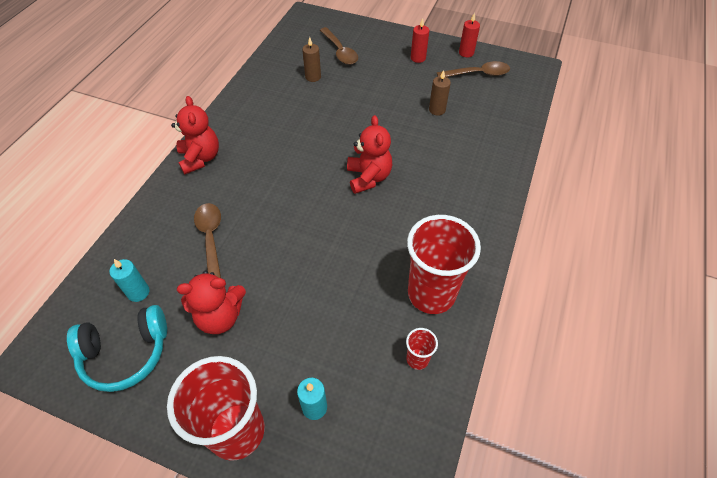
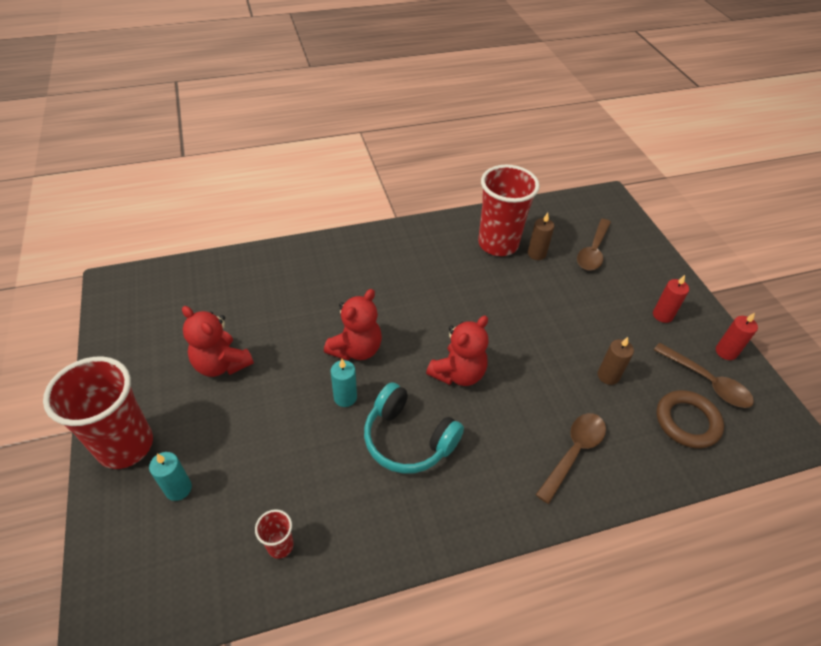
camera: 50 degrees right, 5 degrees down
(126, 353) = (150, 329): turquoise headphones -> turquoise headphones (408, 439)
(138, 292) = (207, 299): turquoise candle -> turquoise candle (345, 397)
(200, 158) = (365, 245): red teddy bear -> red teddy bear (356, 349)
(210, 238) = (291, 307): brown spoon -> brown spoon (574, 452)
(431, 294) = (364, 513): red cup -> red cup (498, 244)
(495, 100) = (687, 421): none -> brown ring

